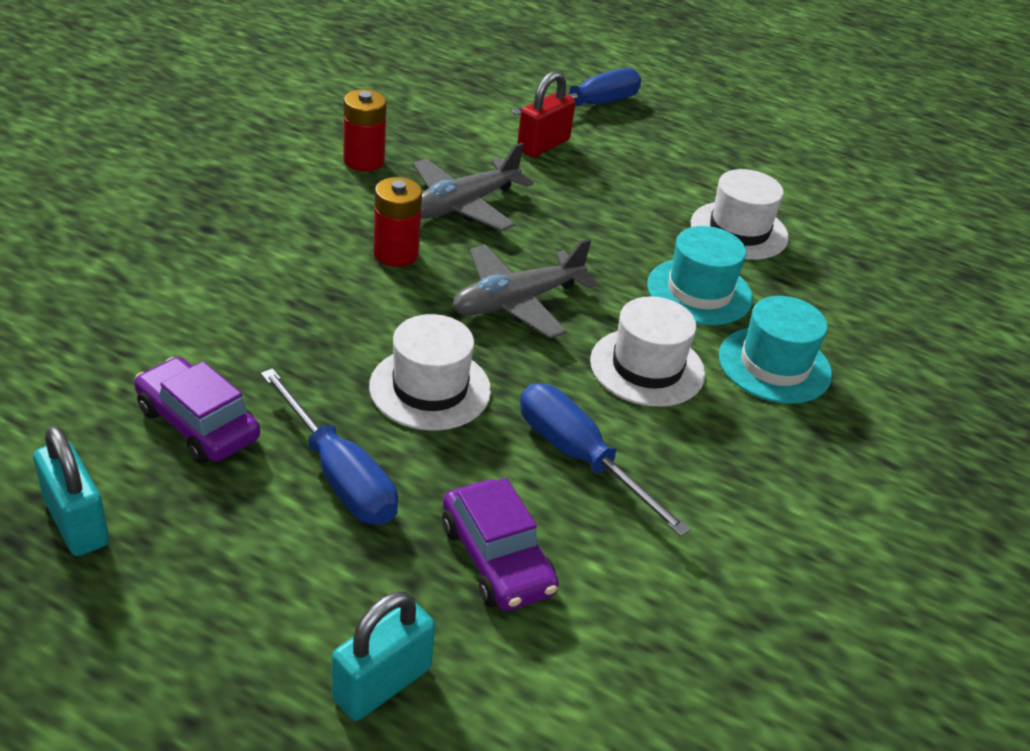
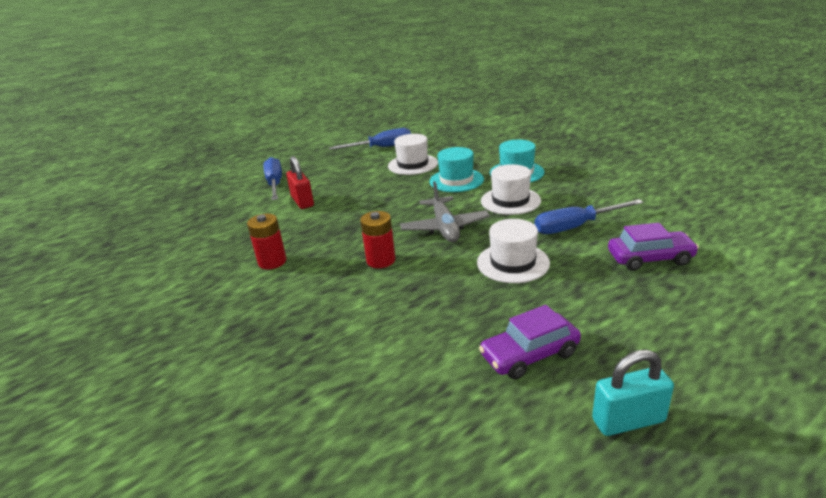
camera: 60 degrees left, 10 degrees down
(339, 475) = (584, 301): blue screwdriver -> blue screwdriver (382, 148)
(382, 683) = (746, 303): turquoise padlock -> none
(463, 205) = (345, 233): grey plane -> none

